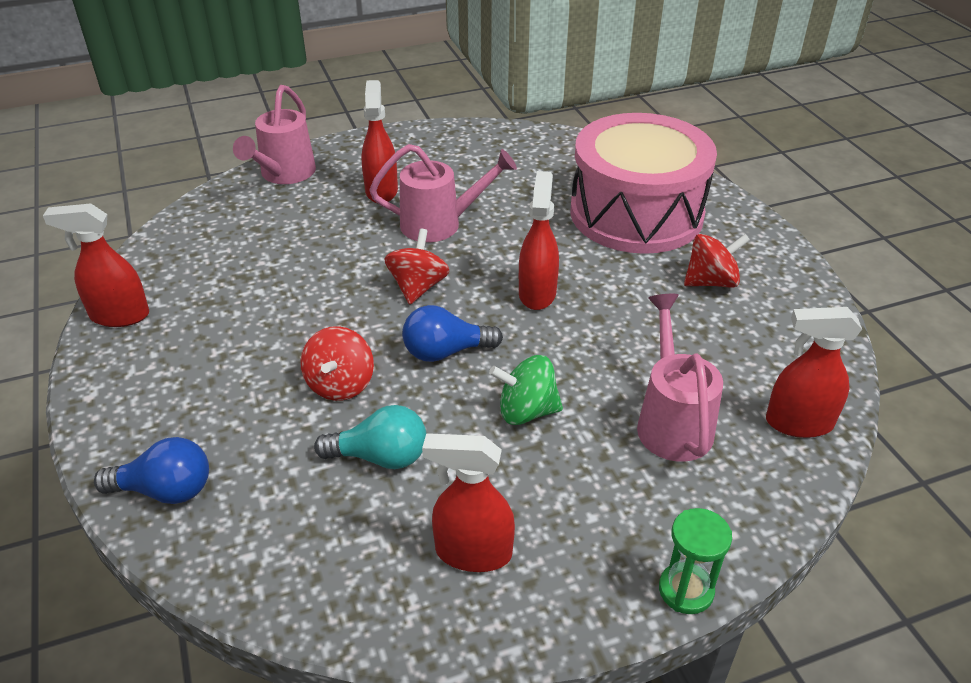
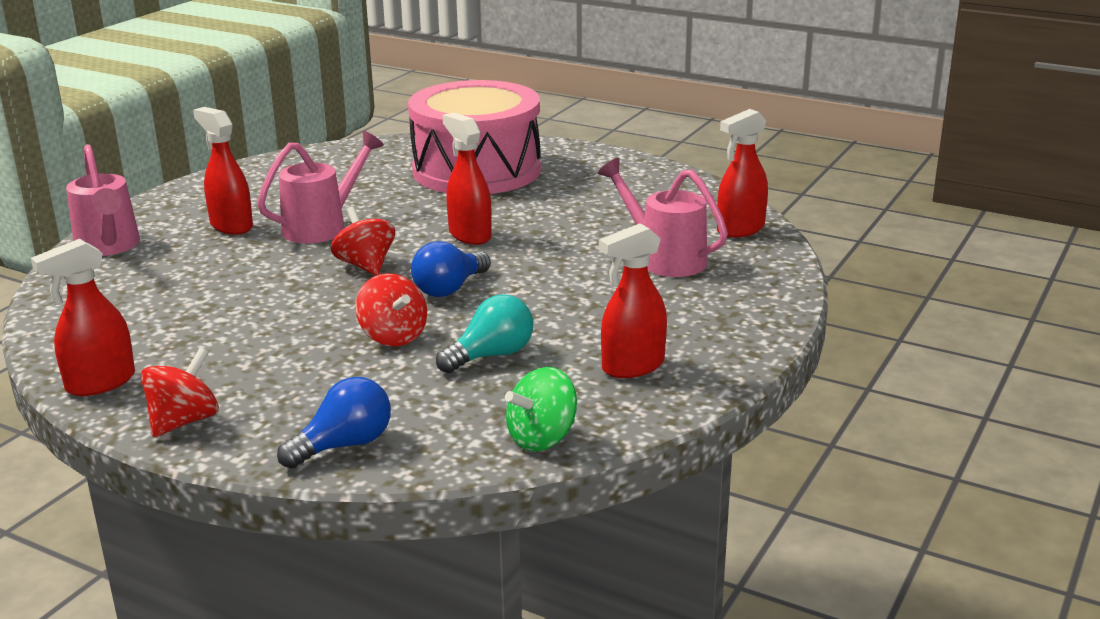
camera: 40 degrees left, 15 degrees down
(526, 411) = (560, 292): green spinning top -> green spinning top (542, 438)
(686, 590) = (783, 322): green hourglass -> none
(711, 281) = (587, 186): red spinning top -> red spinning top (184, 421)

